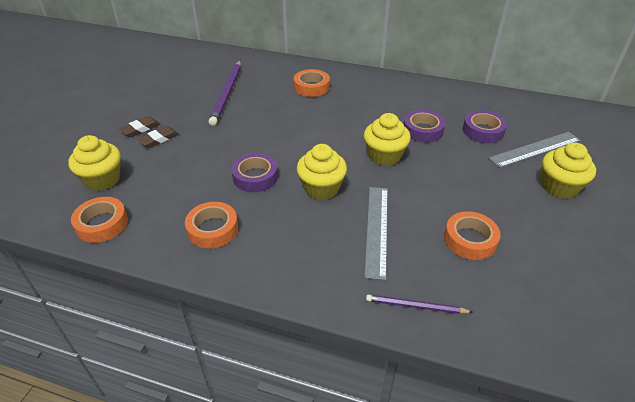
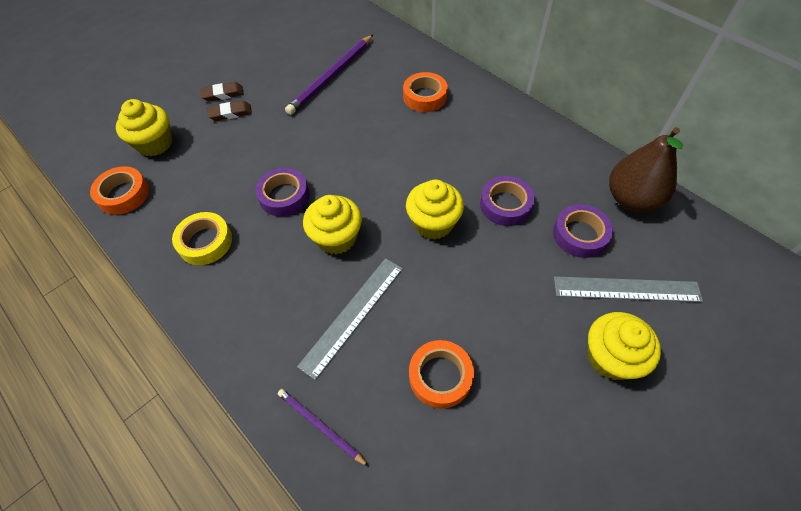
camera: 30 degrees right, 15 degrees up
(213, 229) = (205, 242): orange tape -> yellow tape
(495, 103) = (631, 199): none -> brown pear

